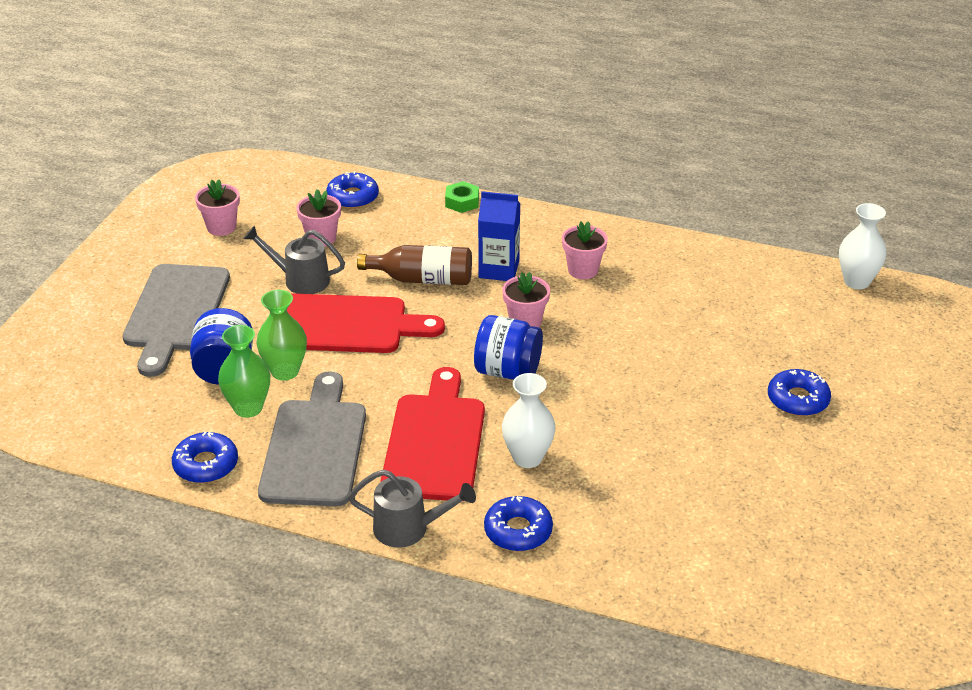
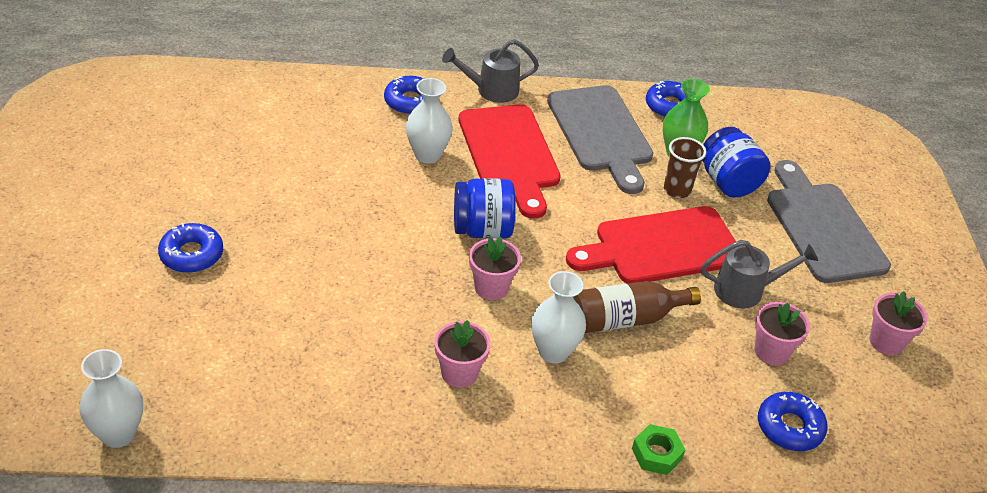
camera: 155 degrees right, 5 degrees up
(285, 371) = (677, 190): green vase -> brown cup
(499, 269) = (553, 352): blue carton -> white vase

